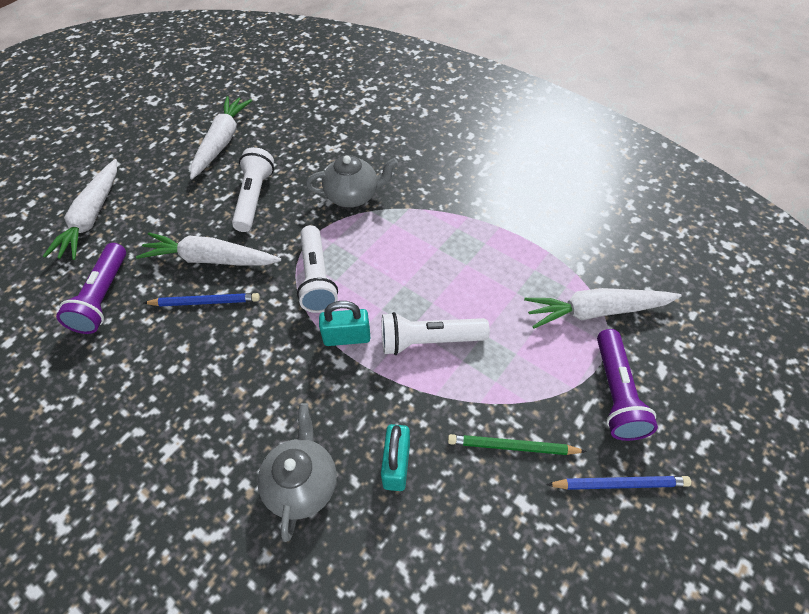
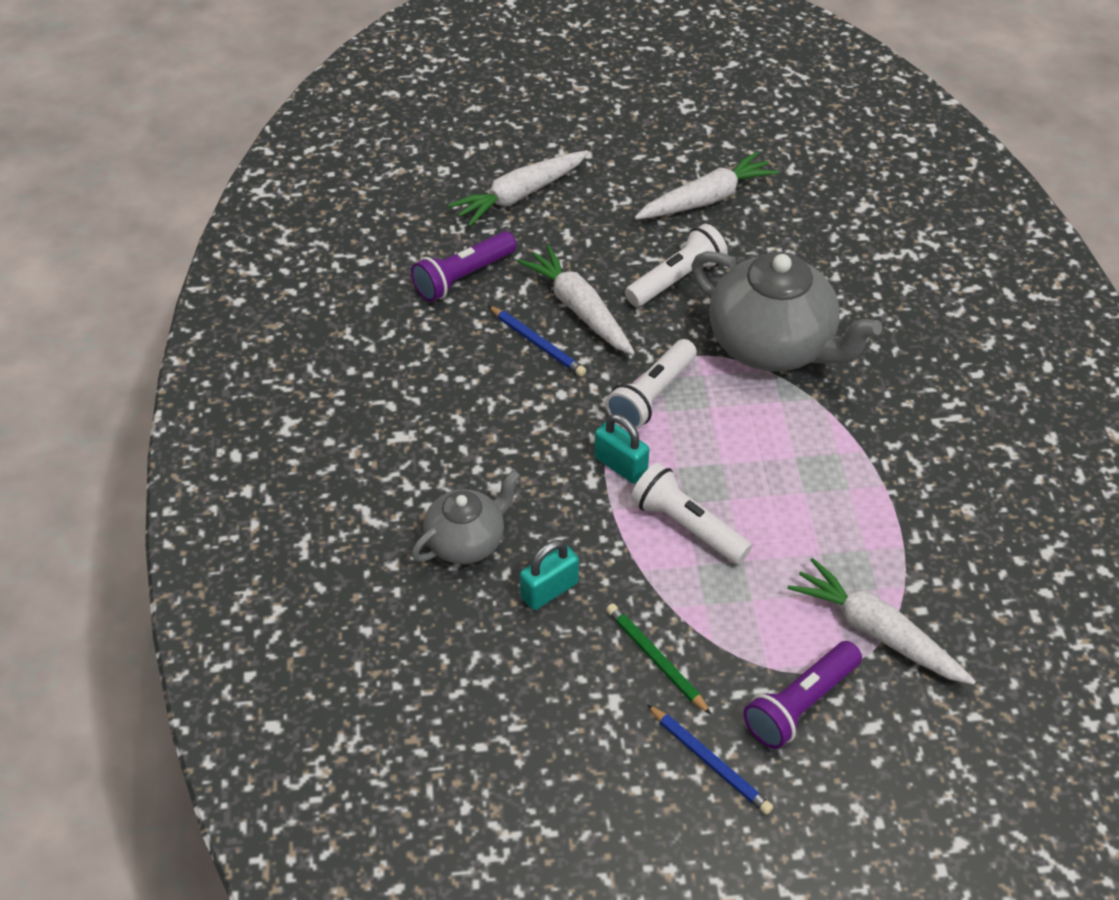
camera: 45 degrees right, 5 degrees down
(353, 196) = (773, 346): grey teapot -> grey teapot, size x1.77

